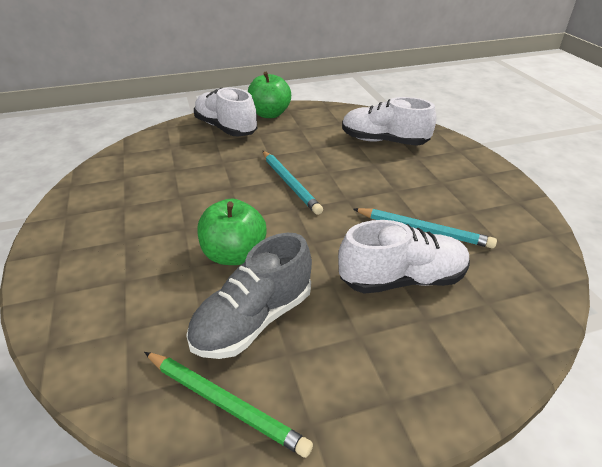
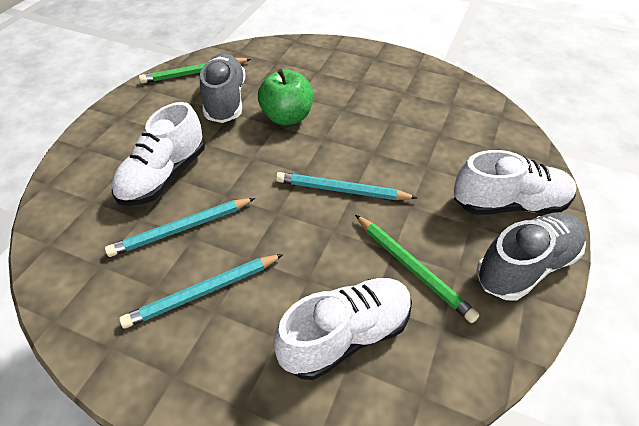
camera: 130 degrees right, 10 degrees up
(269, 114) = (526, 266): green apple -> grey shoe
(317, 139) = (413, 268): none -> green pencil
(440, 192) = (203, 292): none -> turquoise pencil

